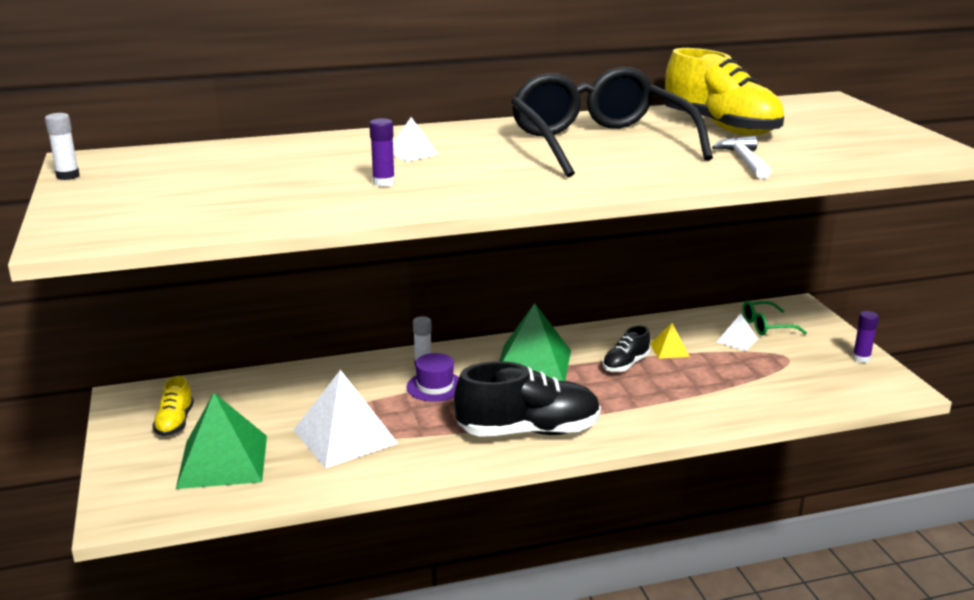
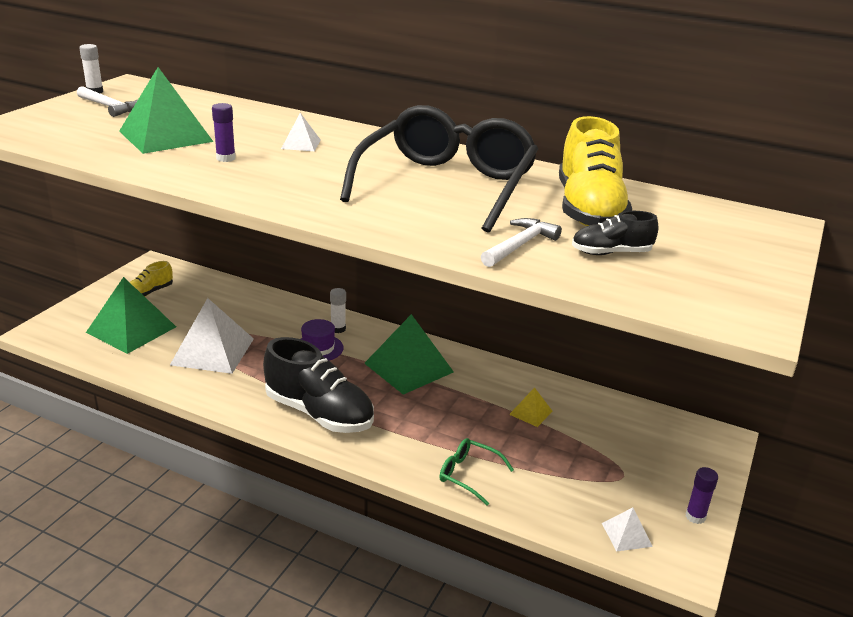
camera: 40 degrees right, 5 degrees up
(132, 183) = (109, 107): none -> white hammer
(273, 186) = (166, 136): none -> green pyramid
(625, 364) = (474, 405): black shoe -> black shoe (611, 253)
(737, 340) = (604, 436): white pyramid -> white pyramid (626, 534)
(766, 326) = (655, 439): green glasses -> green glasses (468, 475)

